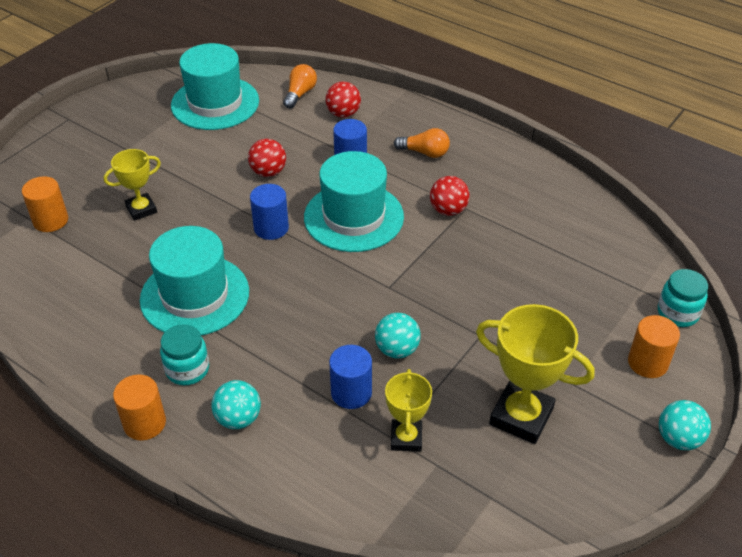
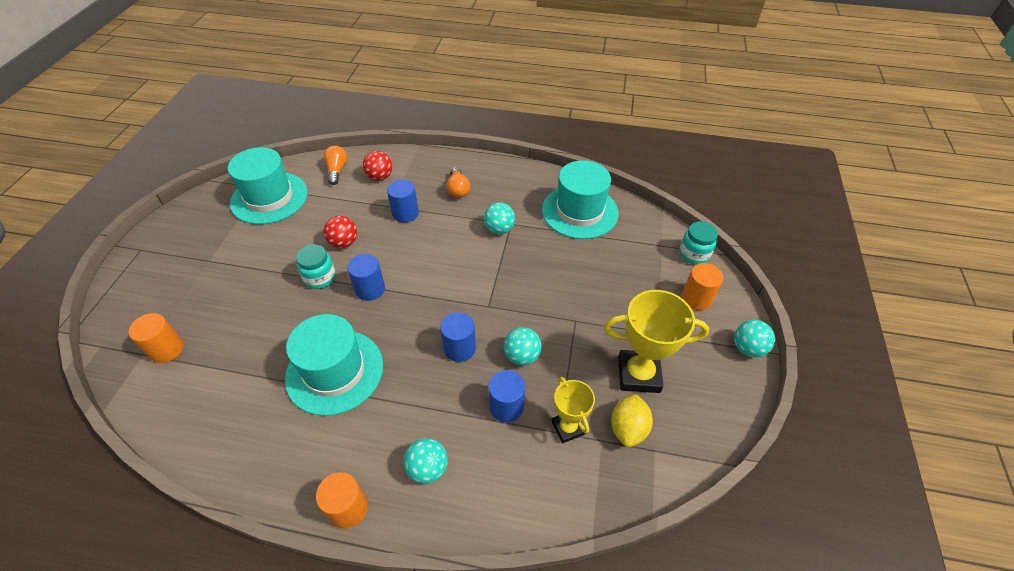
camera: 25 degrees left, 5 degrees up
(141, 209) = (249, 310): yellow trophy -> none
(187, 369) = (361, 441): turquoise jar -> turquoise jar (320, 277)
(333, 318) = (459, 348): none -> blue cylinder
(353, 217) = (431, 258): turquoise hat -> turquoise hat (579, 211)
(425, 153) = (458, 189): orange light bulb -> orange light bulb turned 90 degrees clockwise
(448, 210) = (499, 229): red ball -> turquoise ball
(474, 465) = (628, 428): none -> yellow lemon

